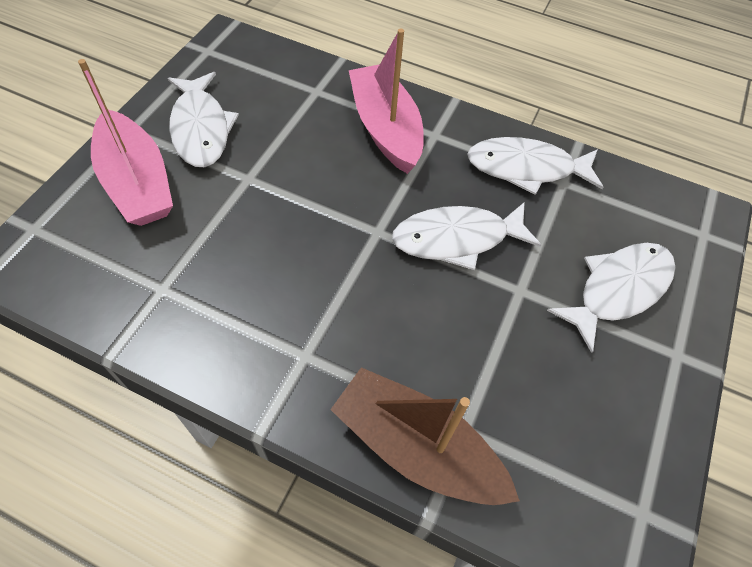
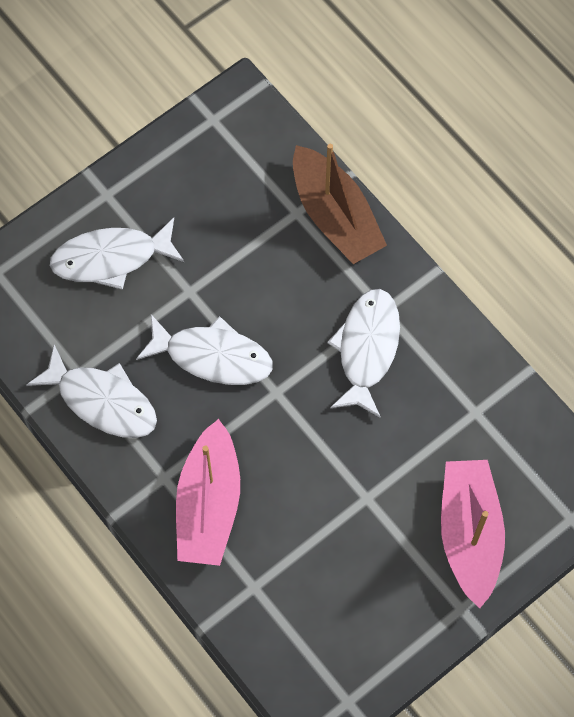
camera: 150 degrees left, 10 degrees up
(201, 129) = (391, 579): white fish -> white fish (367, 349)

